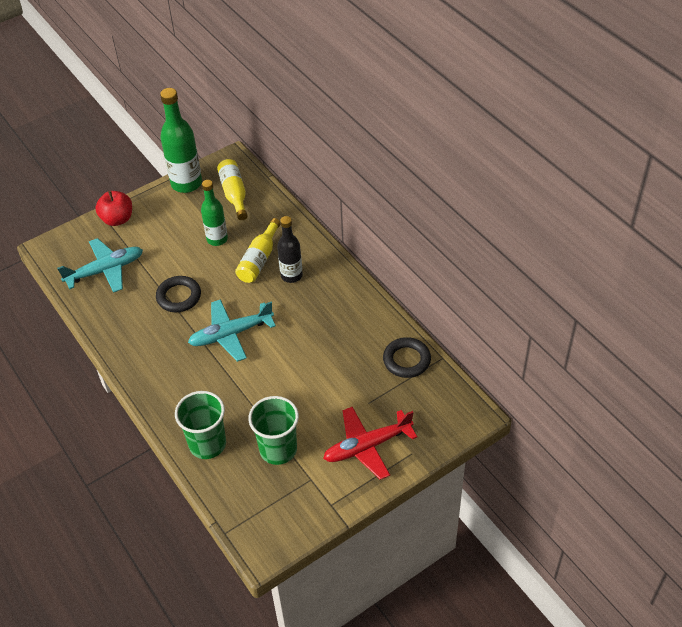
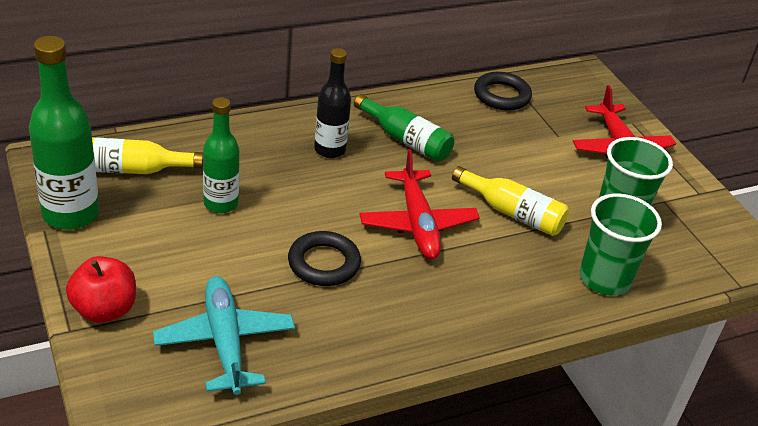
camera: 85 degrees left, 10 degrees down
(231, 334) = (417, 223): turquoise plane -> red plane
(259, 259) = (285, 172): yellow bottle -> yellow bottle (512, 213)
(320, 312) = (406, 140): none -> green bottle

